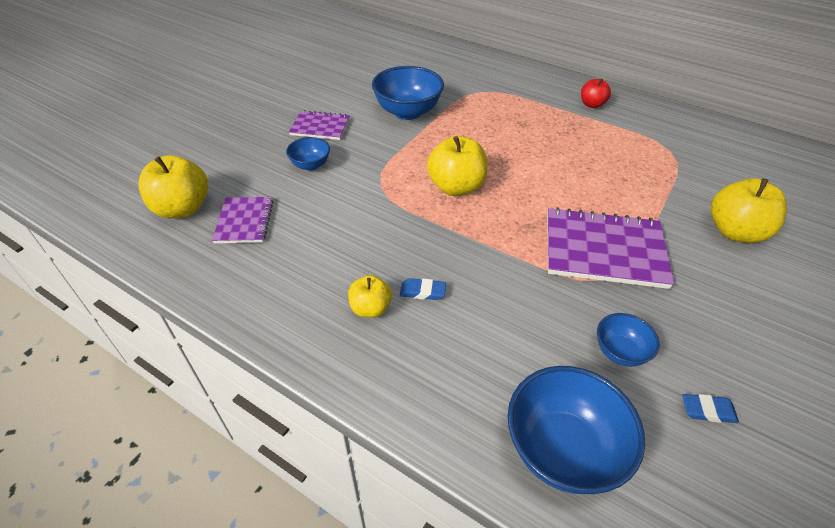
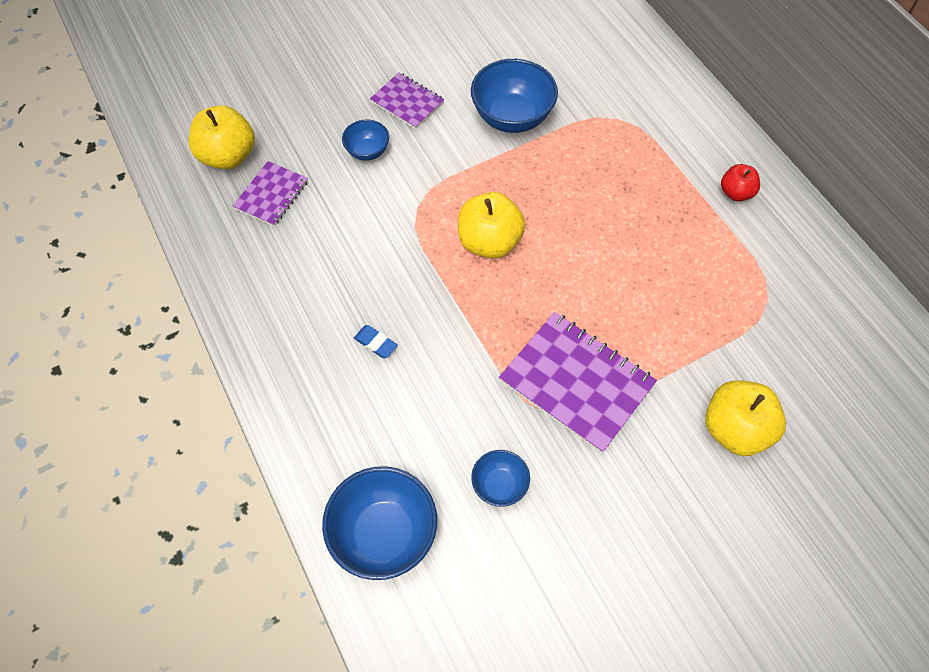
camera: 30 degrees right, 15 degrees up
(370, 308) = (322, 338): yellow apple -> none
(707, 410) = (527, 572): blue eraser -> none

